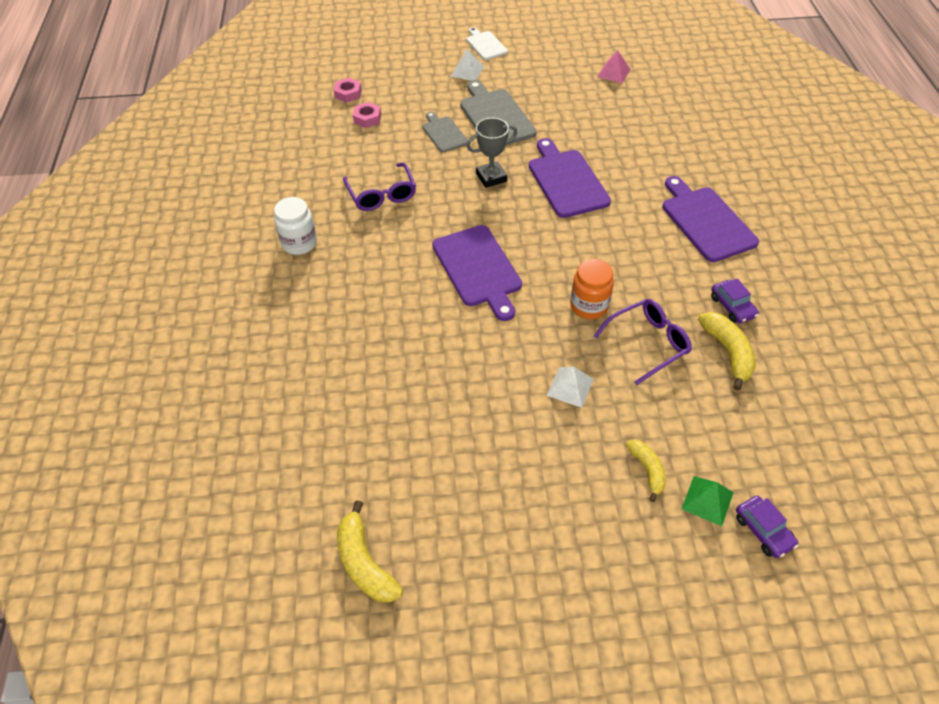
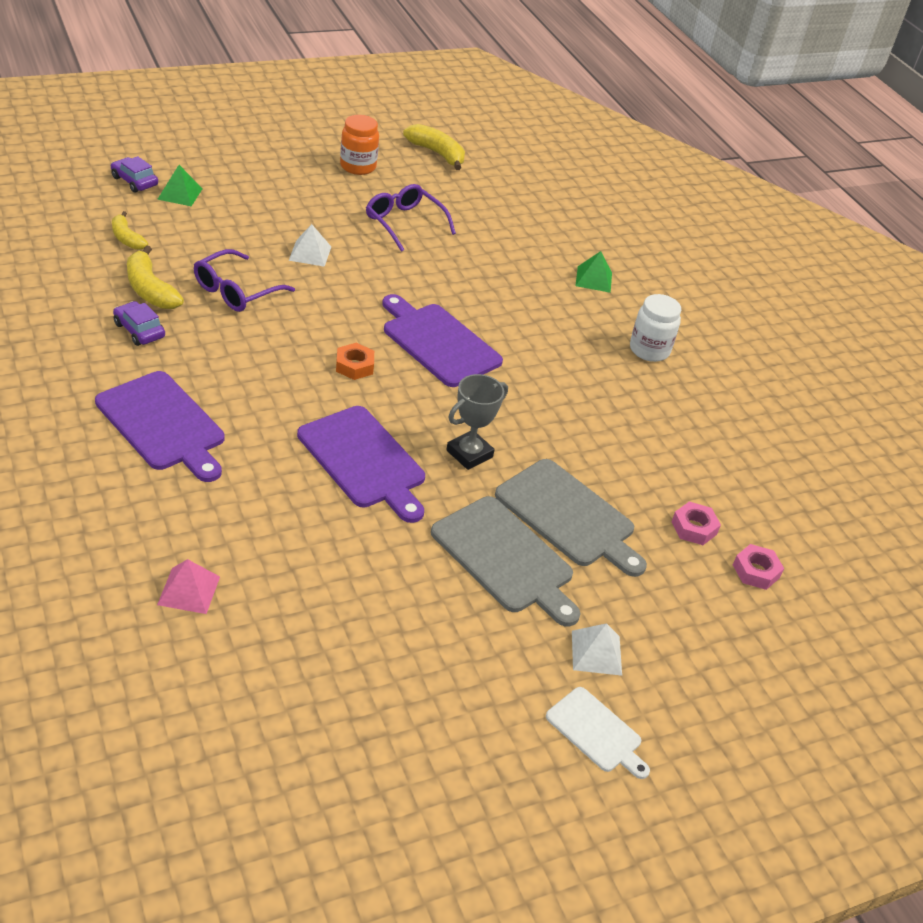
camera: 155 degrees right, 10 degrees down
(295, 325) = (594, 279): none -> green pyramid
(382, 195) = (597, 414): purple glasses -> purple glasses (404, 223)
(444, 133) = (568, 516): grey cutting board -> grey cutting board, size x1.72
(555, 254) = (354, 366): none -> orange nut
(589, 306) = (304, 318): orange jar -> orange jar (358, 166)
(614, 73) = (327, 694): pink pyramid -> pink pyramid (188, 590)
(647, 470) = (232, 207): yellow banana -> yellow banana (127, 238)

